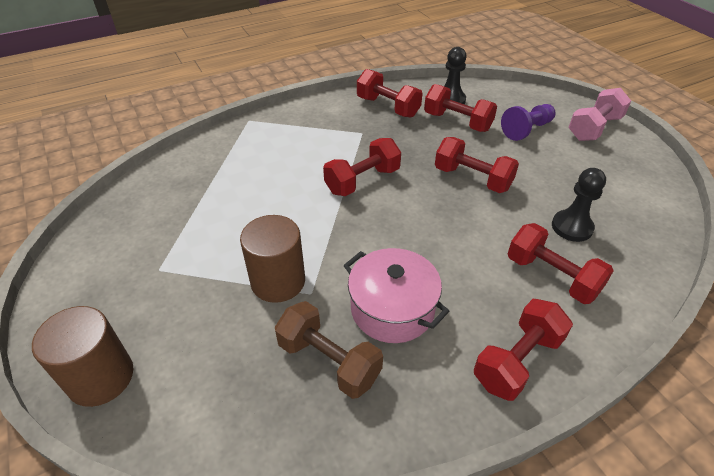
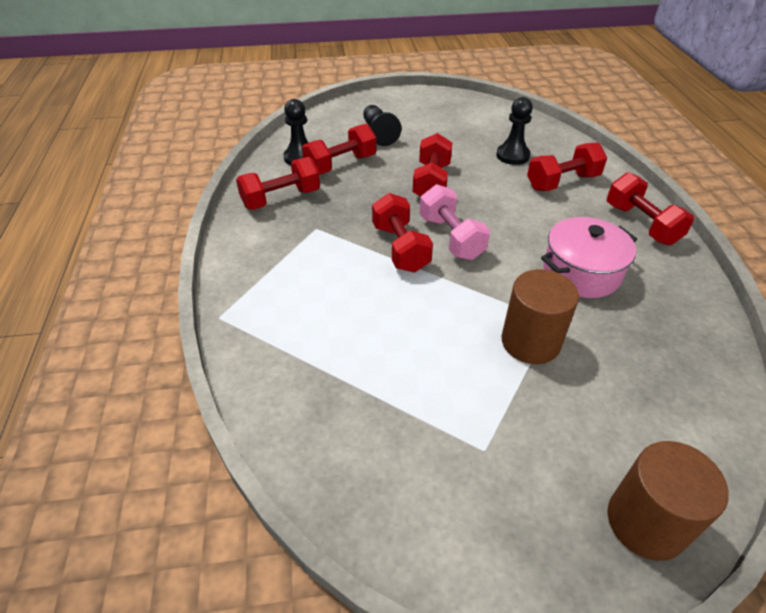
camera: 70 degrees left, 0 degrees up
(328, 361) = (635, 326): brown dumbbell -> none
(472, 179) = (432, 182): red dumbbell -> red dumbbell turned 45 degrees counterclockwise
(527, 130) = (379, 133): purple pawn -> black pawn
(594, 128) = (398, 104): pink dumbbell -> pink dumbbell (451, 237)

